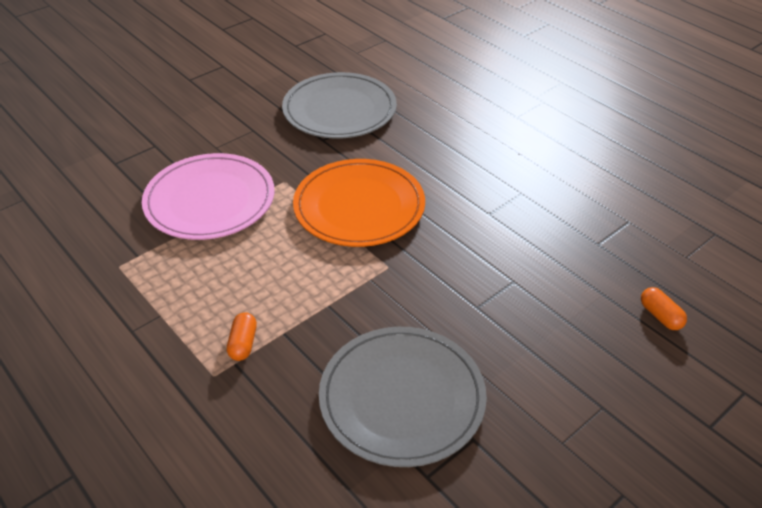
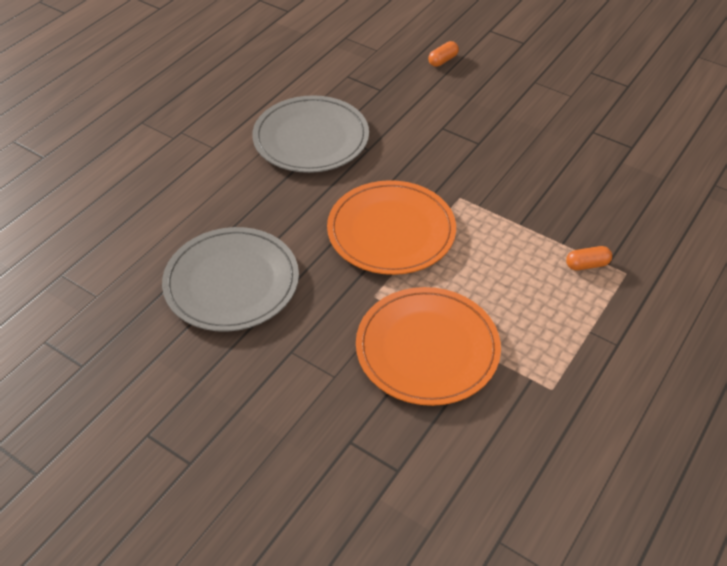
camera: 105 degrees left, 5 degrees up
(210, 200) = (427, 349): pink plate -> orange plate
(402, 398) = (582, 167): grey plate -> grey plate (311, 138)

